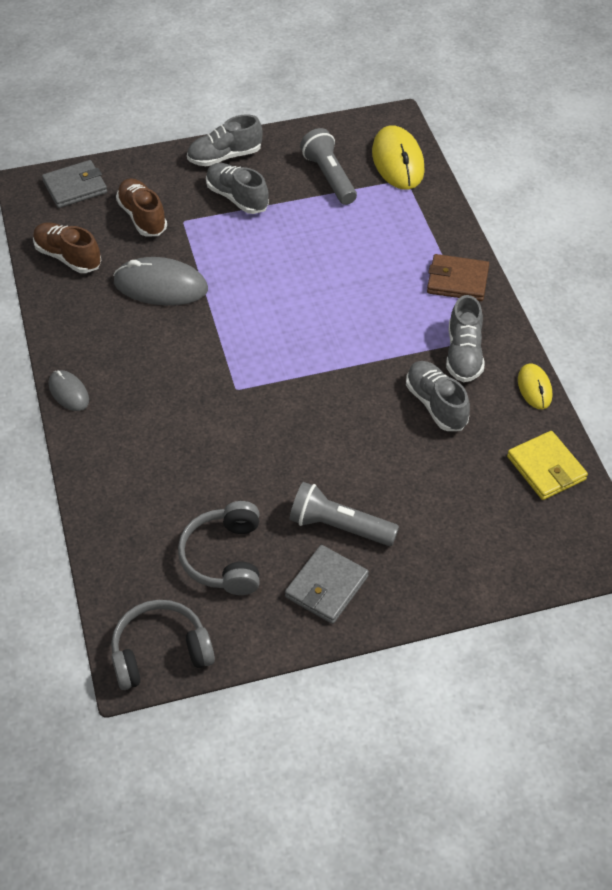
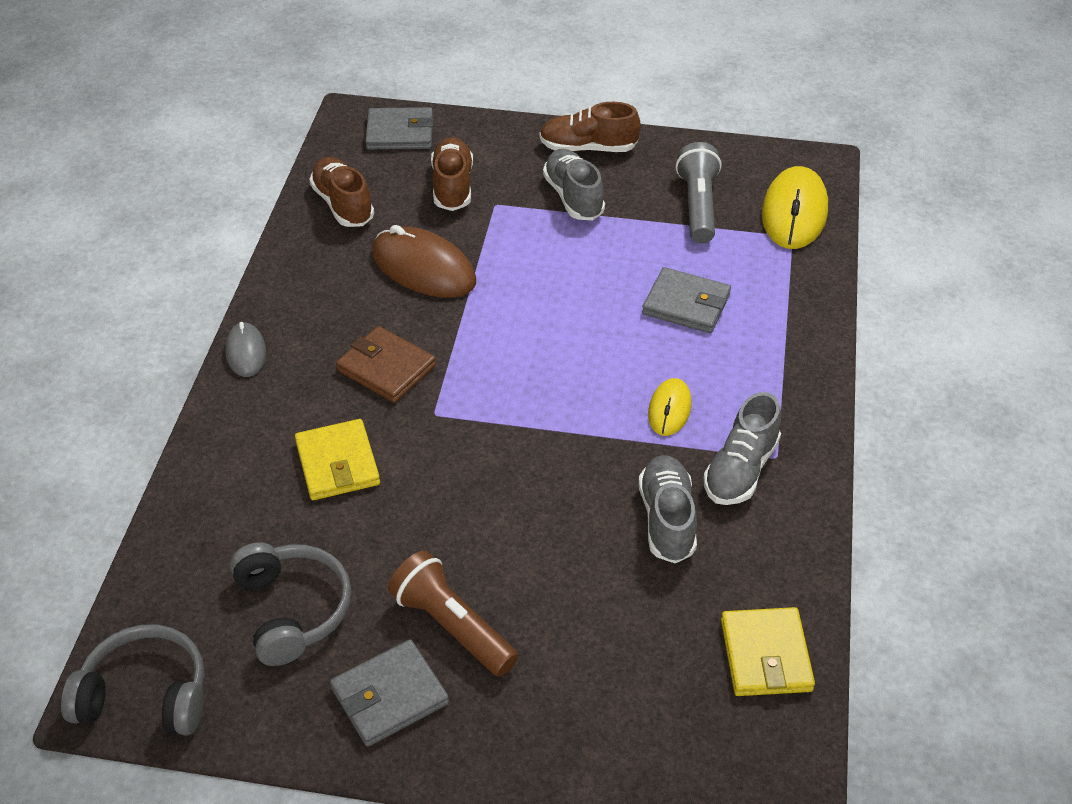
camera: 25 degrees right, 5 degrees down
(160, 286) = (423, 268): grey mouse -> brown mouse
(190, 448) = (337, 463): none -> yellow wallet
(224, 557) = (292, 610): grey headphones -> grey headphones turned 135 degrees clockwise
(225, 156) = (588, 148): grey shoe -> brown shoe
(339, 526) = (452, 626): grey flashlight -> brown flashlight
(362, 252) = (686, 304): none -> grey wallet
(457, 281) = (786, 376): brown wallet -> brown wallet (386, 368)
(534, 388) = (810, 545): yellow mouse -> yellow mouse (669, 409)

